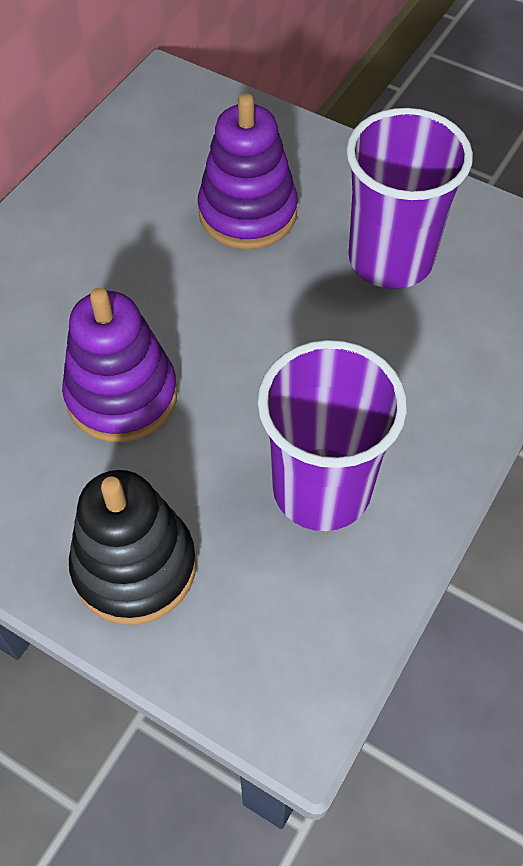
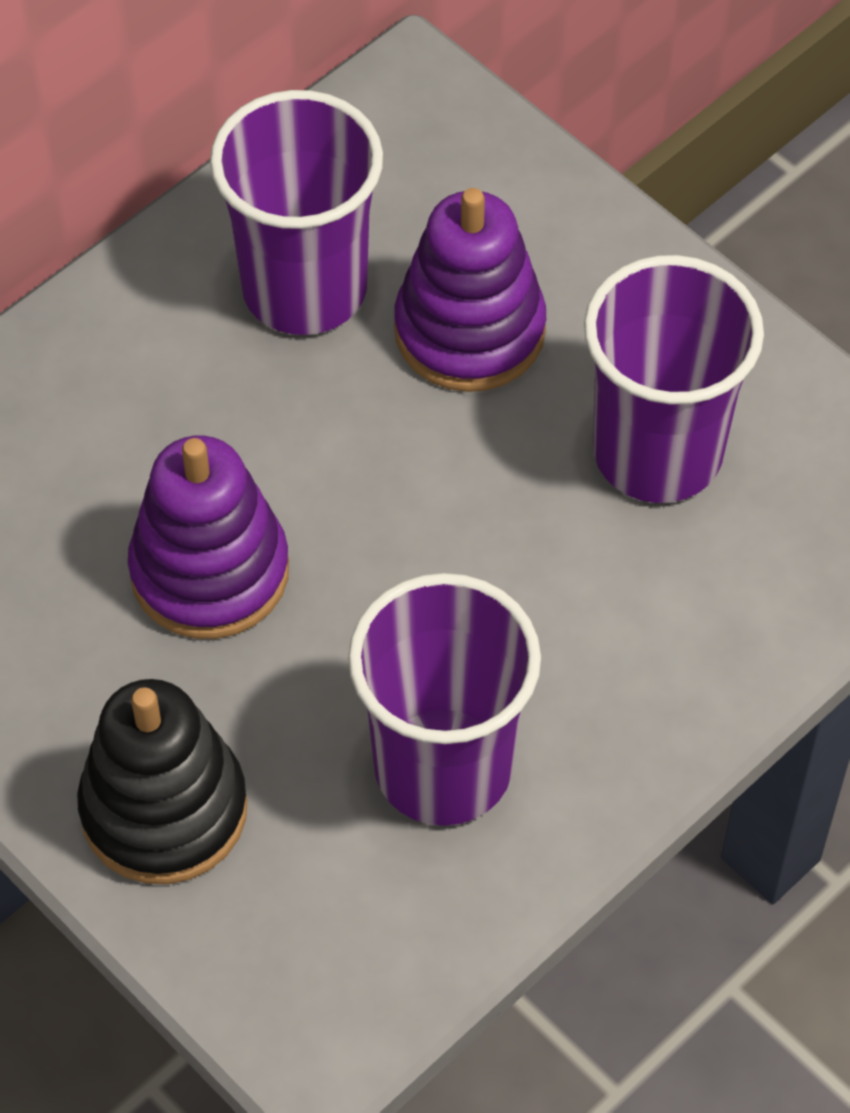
camera: 15 degrees right, 0 degrees up
(134, 209) = (304, 288): none -> purple cup

